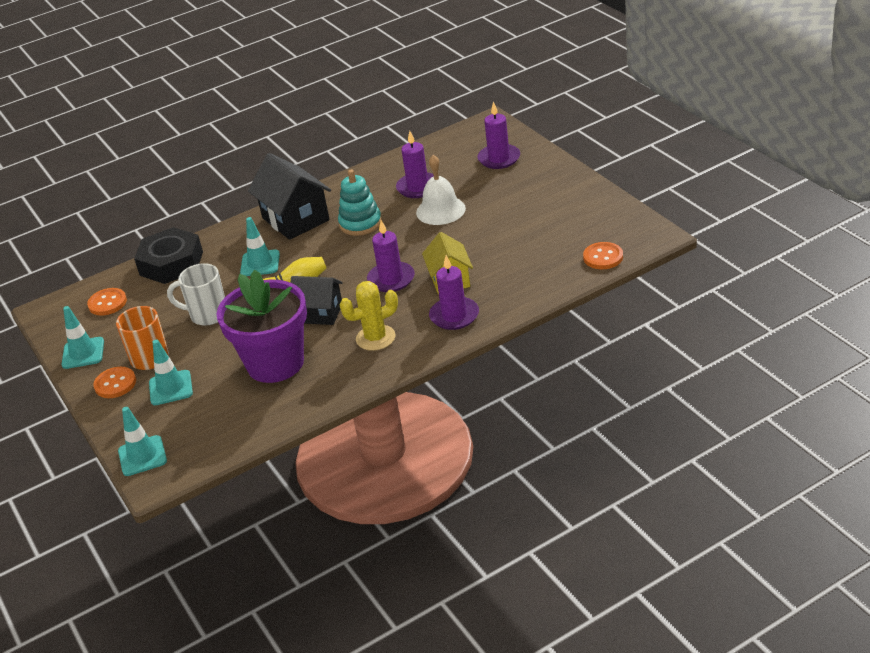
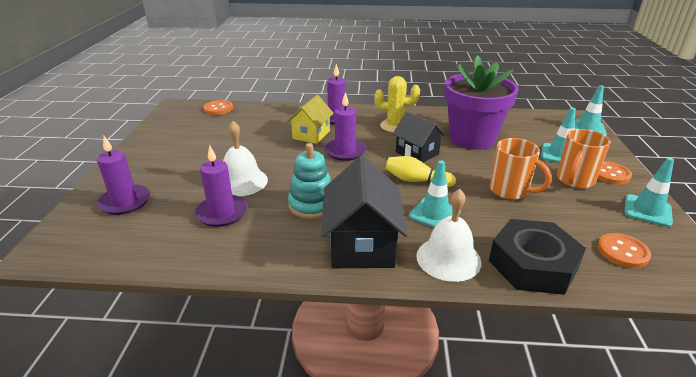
camera: 150 degrees left, 5 degrees down
(207, 315) = (510, 191): white mug -> orange mug
(230, 240) = (448, 258): none -> white bell

